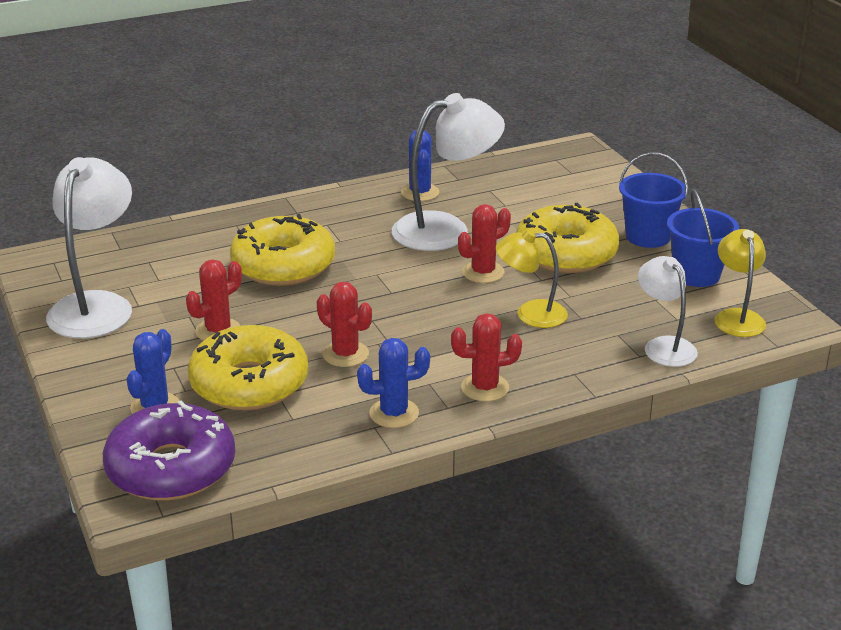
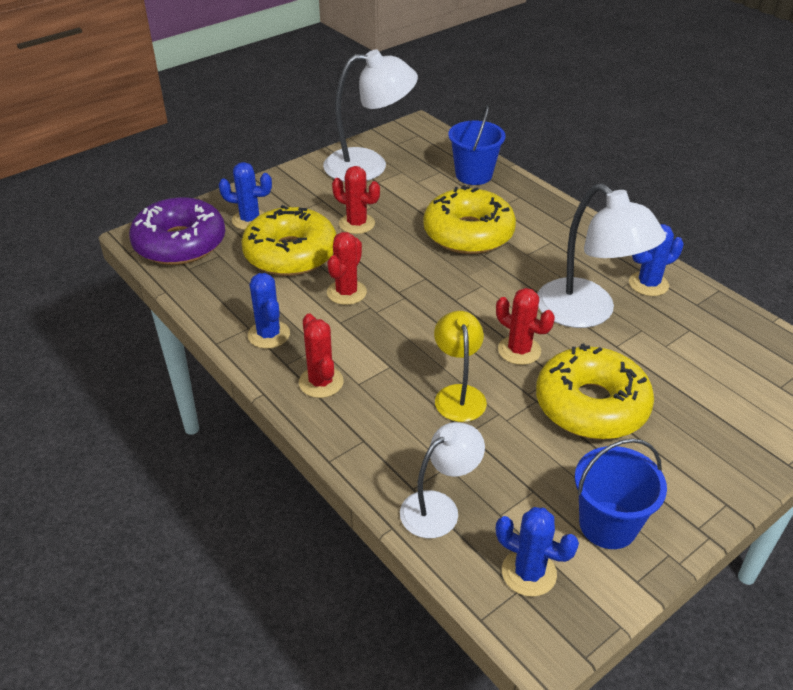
camera: 75 degrees right, 10 degrees up
(648, 236) = (672, 471): blue bucket -> blue bucket (473, 175)
(737, 317) = (529, 573): yellow lamp -> blue cactus

